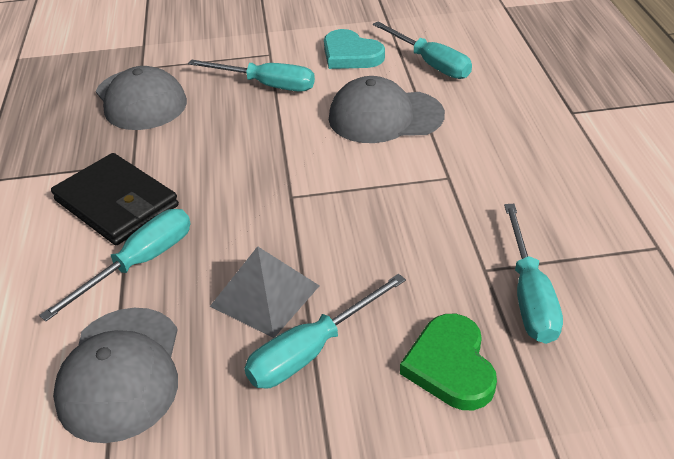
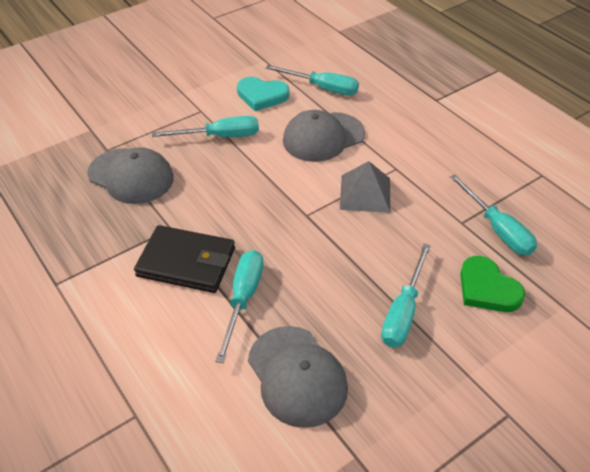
camera: 30 degrees left, 5 degrees up
(265, 295) = (346, 288): grey pyramid -> grey pyramid (365, 193)

